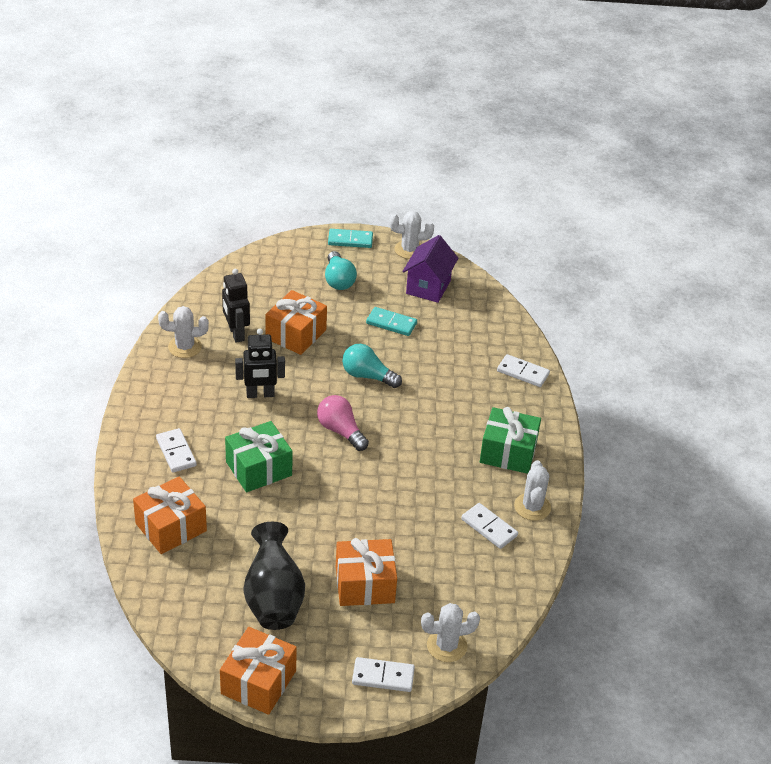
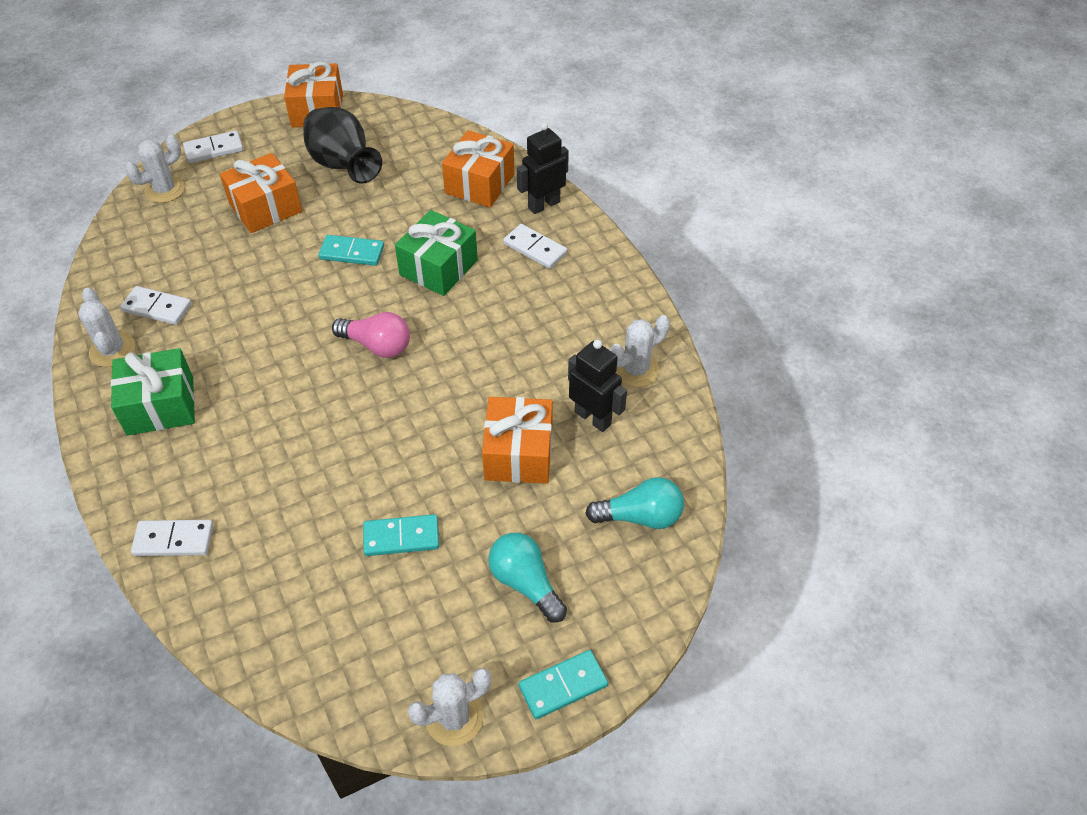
camera: 155 degrees right, 10 degrees up
(260, 394) = (499, 349): black robot -> black robot (543, 205)
(316, 510) = (352, 252): none -> turquoise domino
(367, 376) = (387, 433): turquoise light bulb -> turquoise light bulb (640, 516)
(428, 287) = (381, 642): purple house -> none

